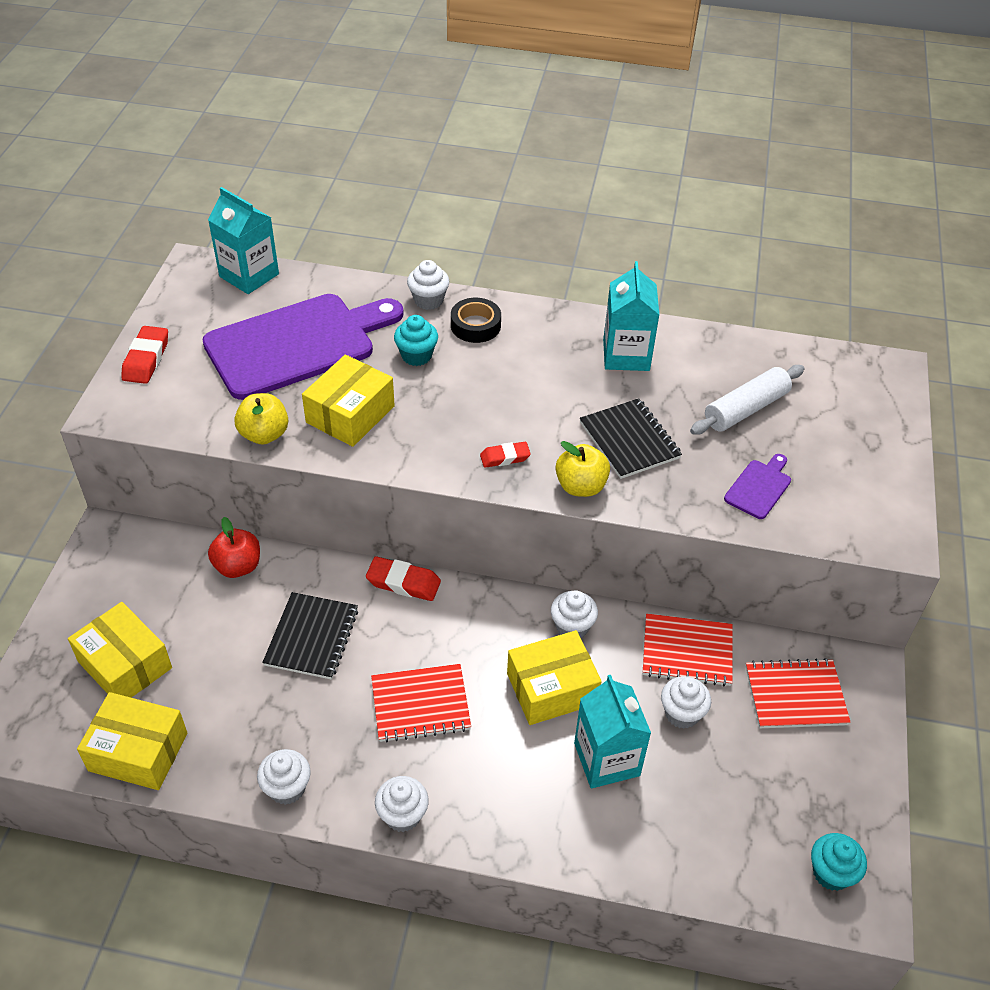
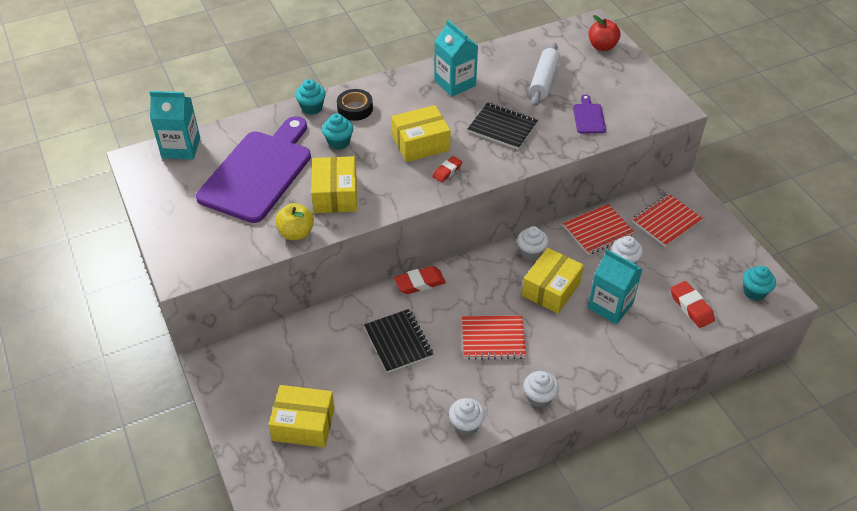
camera: 35 degrees left, 0 degrees up
(138, 751) = (363, 462): yellow box -> yellow box (420, 143)
(146, 359) = (170, 231): red eraser -> red eraser (691, 307)
(238, 566) = (314, 331): red apple -> red apple (602, 46)
(420, 705) = (493, 339): red notebook -> red notebook turned 45 degrees clockwise
(428, 300) = (312, 108): white cupcake -> turquoise cupcake
(581, 486) = (502, 164): yellow apple -> none

